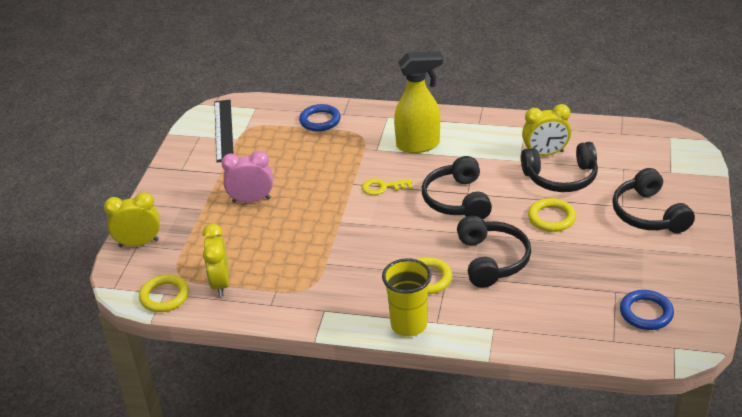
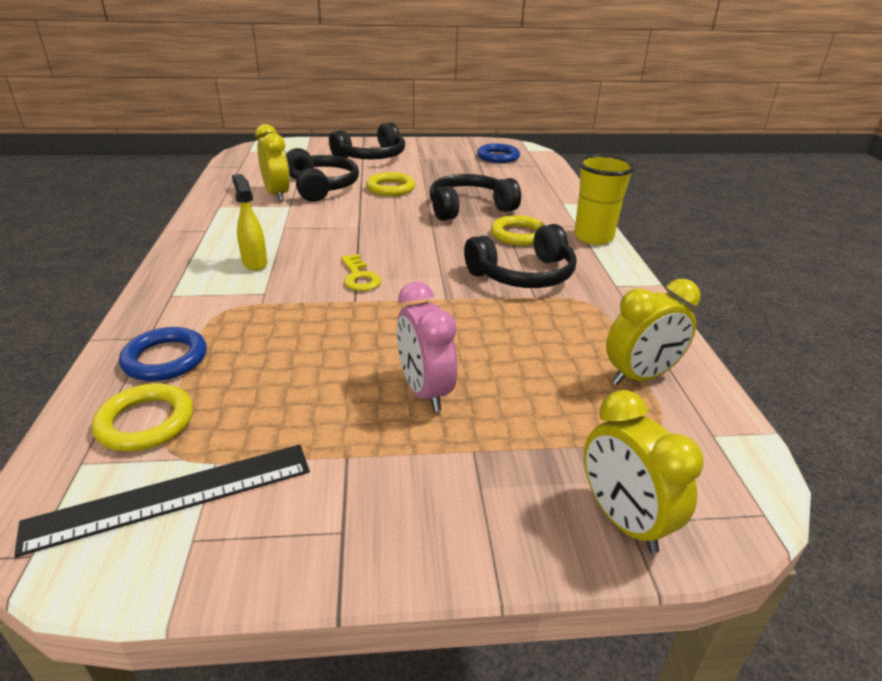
camera: 110 degrees left, 5 degrees down
(164, 296) = (718, 431): yellow ring -> yellow ring (146, 422)
(419, 145) = (255, 263): yellow spray bottle -> yellow spray bottle, size x0.57
(457, 200) = (374, 230): black headphones -> black headphones (523, 275)

